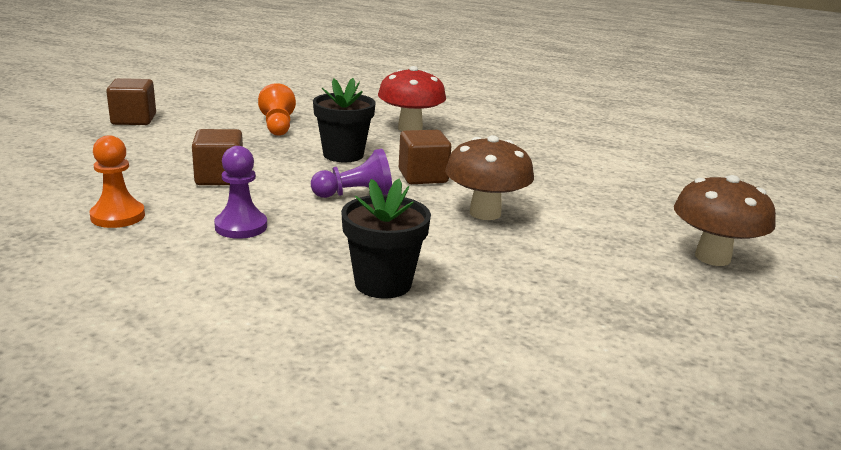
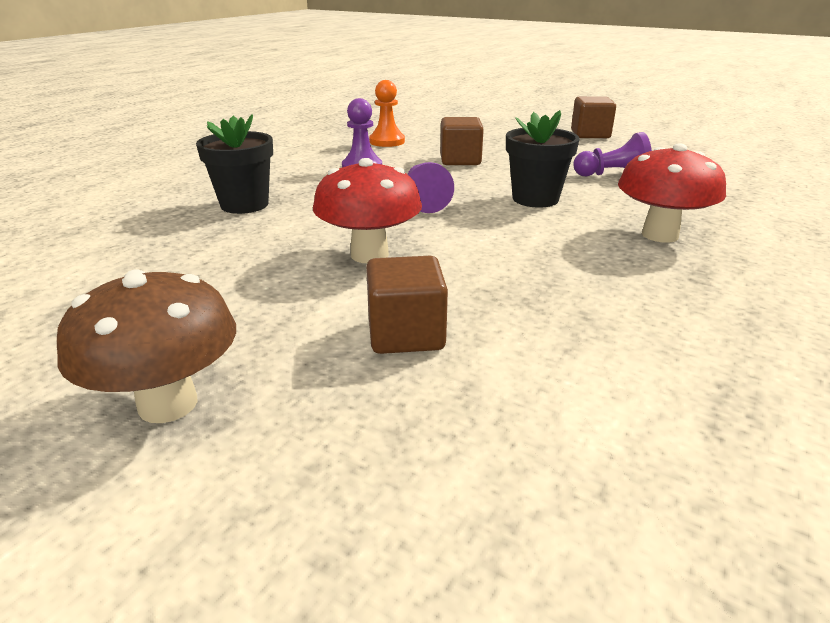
camera: 100 degrees right, 5 degrees up
(277, 126) = (612, 175): orange pawn -> purple pawn
(423, 176) = (478, 231): brown cube -> brown cube (406, 334)
(485, 213) = (369, 255): brown mushroom -> red mushroom

